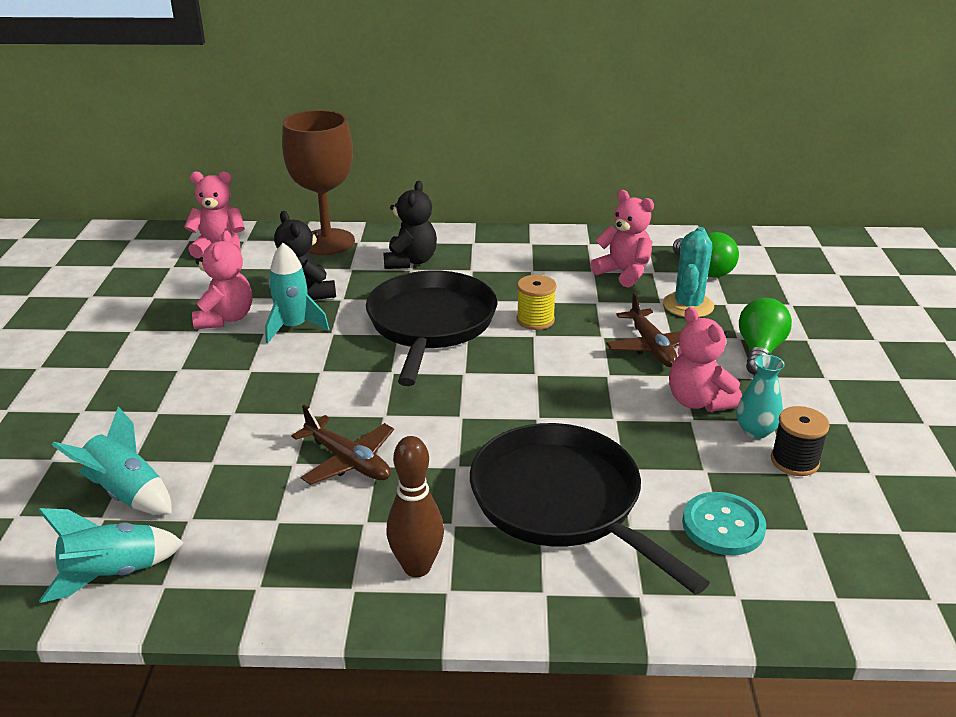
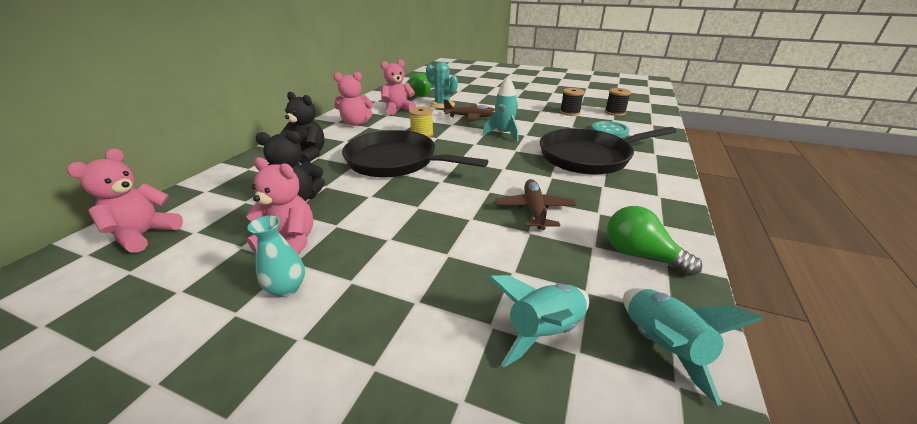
camera: 70 degrees left, 0 degrees up
(293, 327) = (344, 211): turquoise rocket -> turquoise rocket (503, 134)
(327, 242) = (228, 180): brown goblet -> none
(348, 461) = (534, 210): brown plane -> brown plane turned 60 degrees counterclockwise
(417, 567) = (641, 201): brown bowling pin -> none
(698, 401) = (521, 118): pink teddy bear -> pink teddy bear (355, 123)
(755, 431) = (547, 113): turquoise vase -> turquoise vase (287, 288)
(759, 351) = (490, 102): green light bulb -> green light bulb (640, 255)
(864, 532) = (614, 112): none -> black spool

